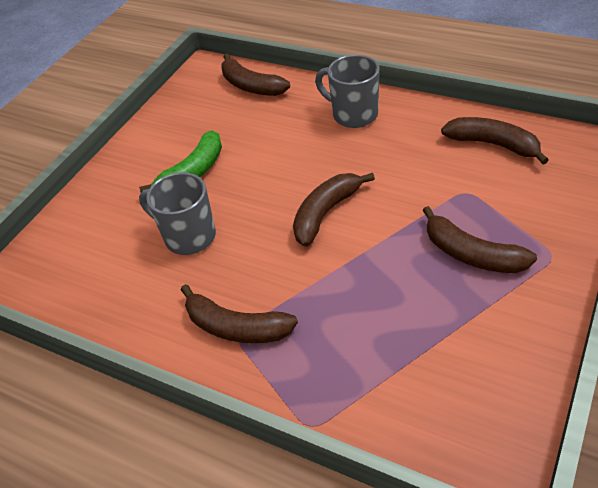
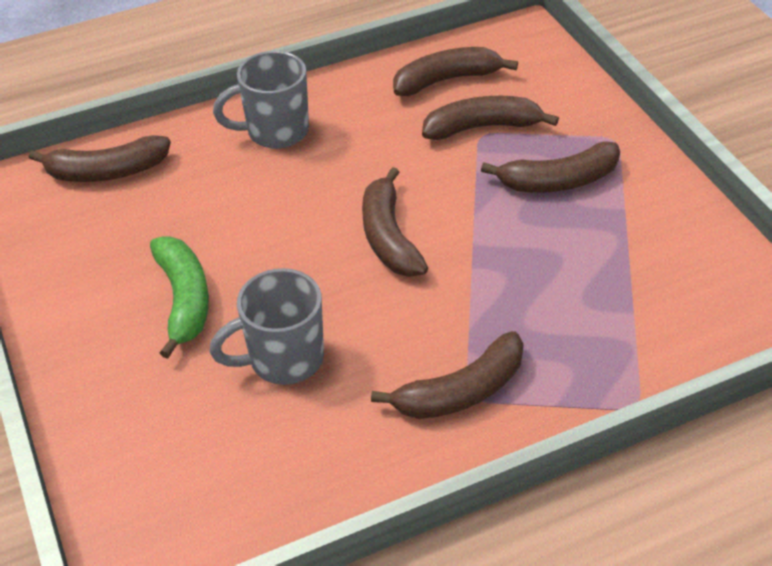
camera: 55 degrees left, 0 degrees up
(472, 187) = (482, 127): none -> brown banana

